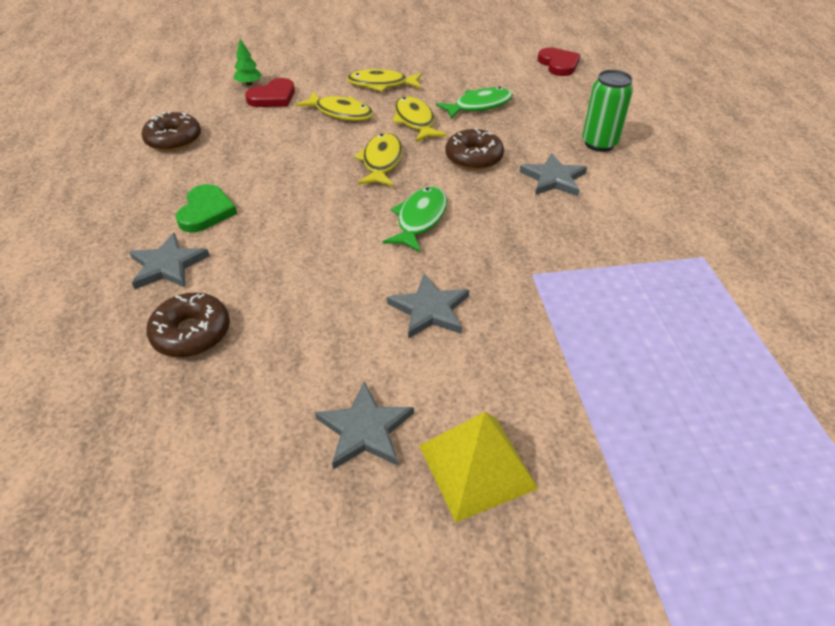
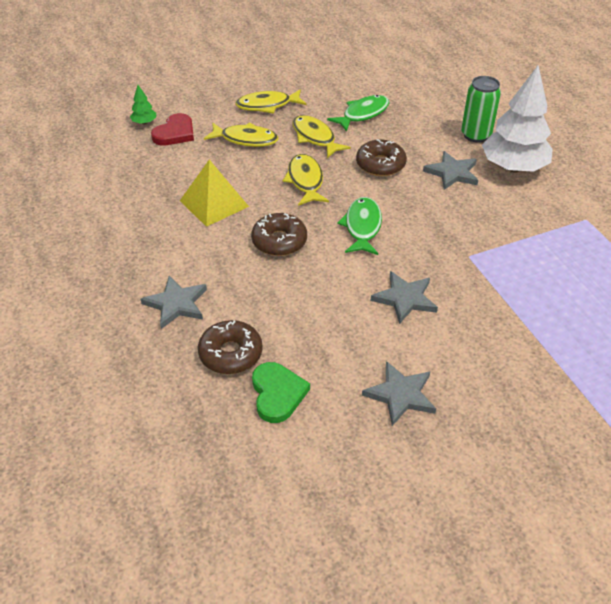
camera: 15 degrees left, 0 degrees up
(174, 140) = (108, 190): brown donut -> brown donut (279, 241)
(206, 211) = (180, 252): green heart -> green heart (277, 394)
(477, 466) = (488, 402): yellow pyramid -> yellow pyramid (214, 203)
(558, 64) = (413, 62): red heart -> none
(630, 184) = (513, 167): none -> white tree

